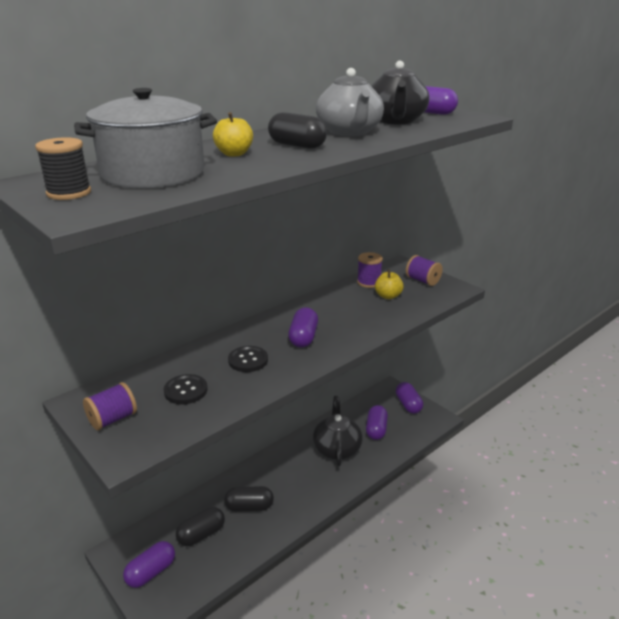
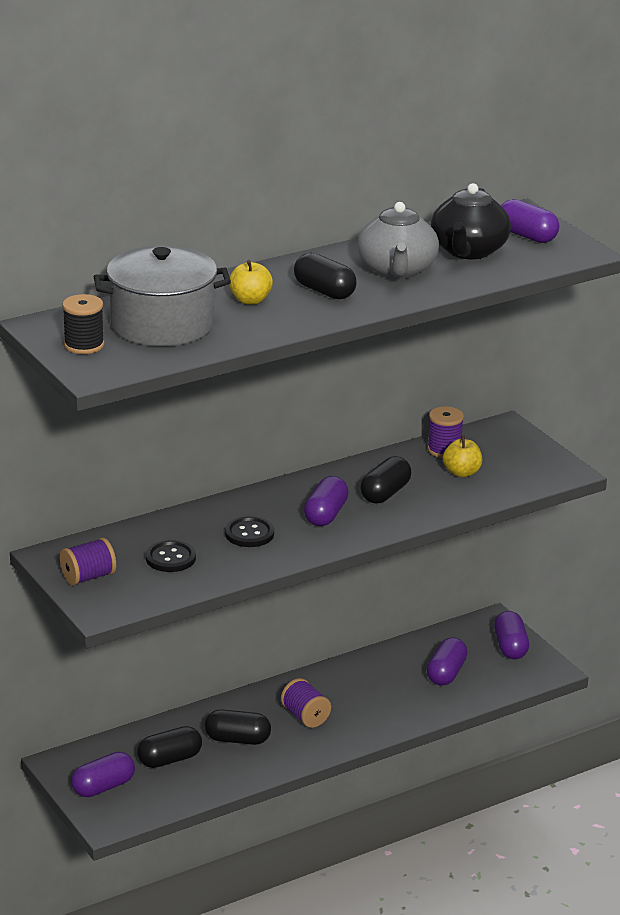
camera: 10 degrees right, 0 degrees up
(337, 448) = (378, 689): black teapot -> none
(341, 316) = (385, 493): none -> black capsule
(422, 280) = (524, 455): purple spool -> purple spool (305, 716)

